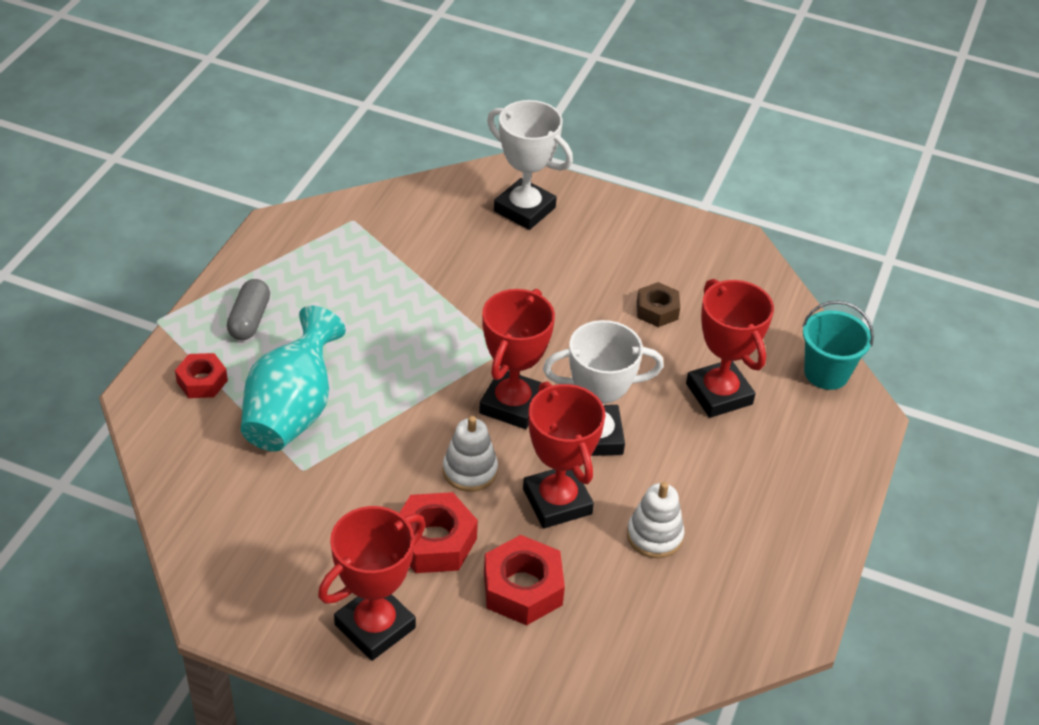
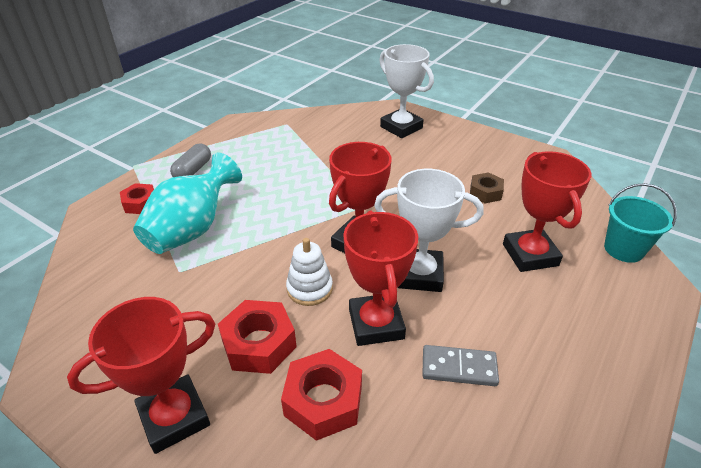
camera: 15 degrees right, 5 degrees down
(654, 536) = (459, 367): white stacking toy -> grey domino

